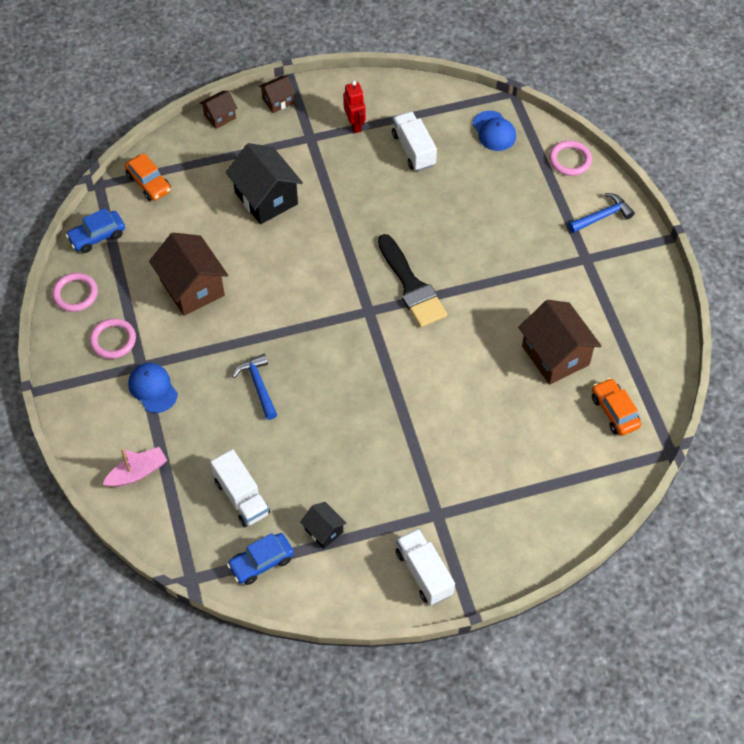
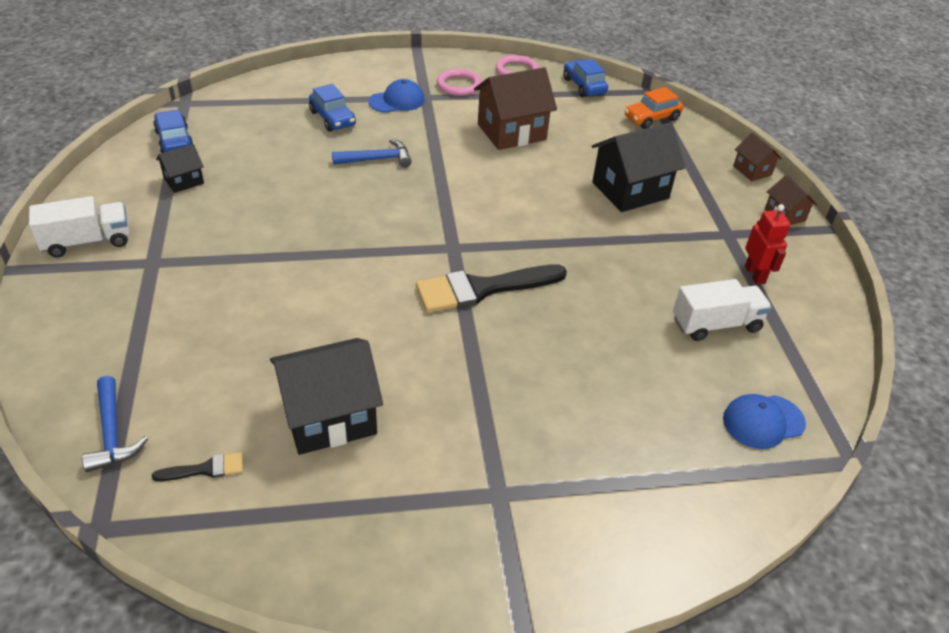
camera: 95 degrees right, 15 degrees down
(137, 472) = (309, 86): pink boat -> none
(196, 437) = (332, 118): none -> blue car
(241, 497) = (252, 137): white truck -> none
(355, 125) = (755, 274): red robot -> red robot turned 90 degrees counterclockwise
(555, 355) = (329, 417): brown house -> black house
(570, 160) = (710, 515): pink ring -> none
(602, 216) = (585, 538): blue hammer -> blue hammer (112, 433)
(614, 411) = (205, 469): orange car -> black brush

